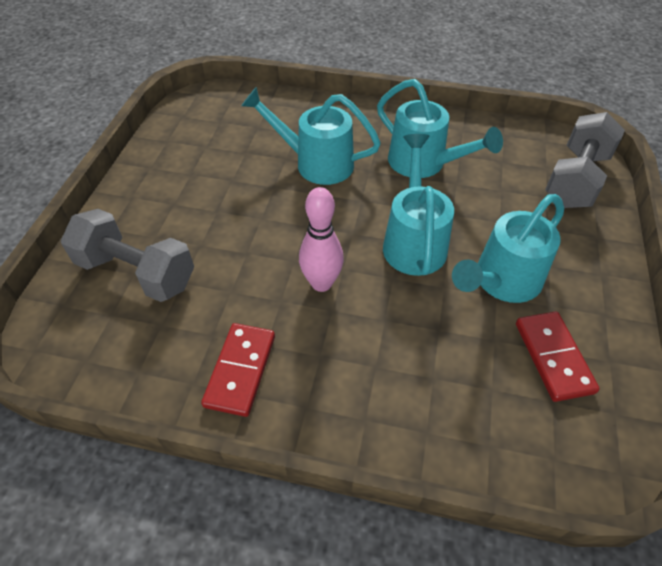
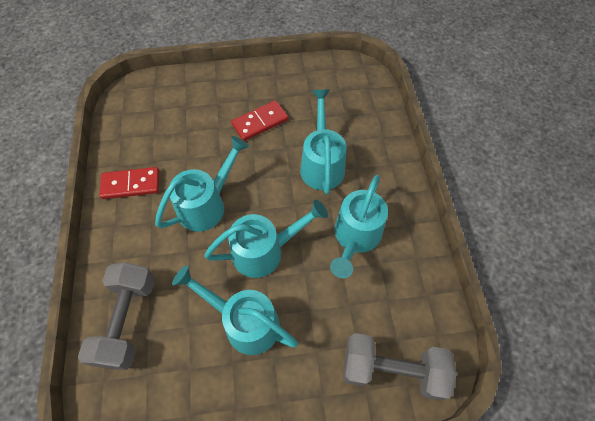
camera: 70 degrees right, 10 degrees up
(137, 273) = (186, 107): grey dumbbell -> grey dumbbell (127, 321)
(321, 283) = (207, 204): pink bowling pin -> turquoise watering can
(553, 357) = (183, 370): red domino -> red domino (260, 122)

